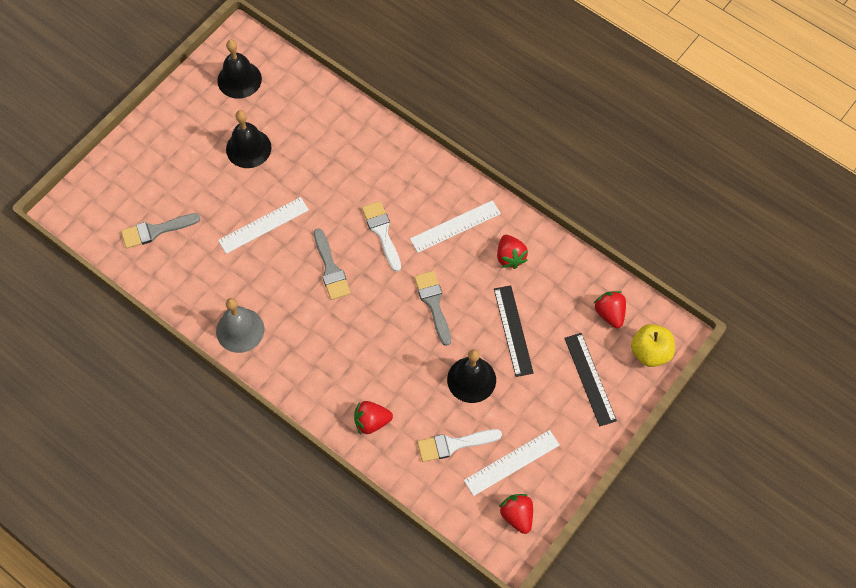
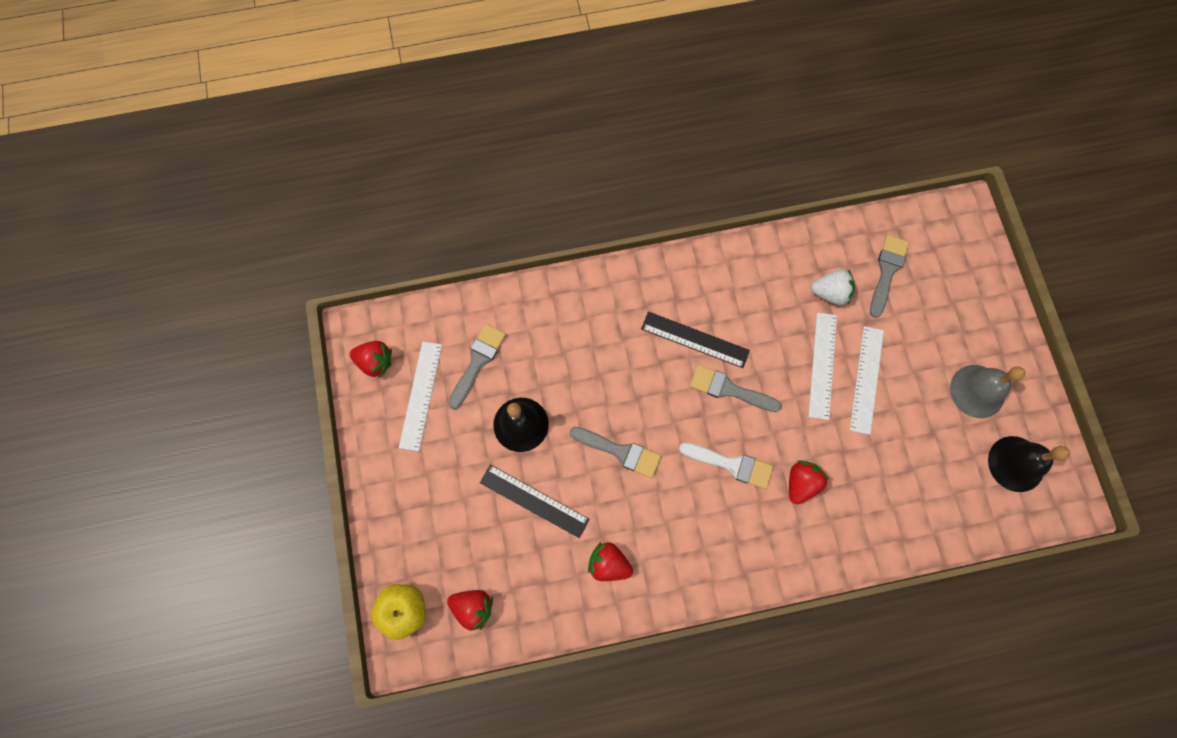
camera: 130 degrees right, 10 degrees up
(203, 255) = (830, 293): none -> white strawberry
(240, 330) = (729, 271): grey bell -> grey bell (977, 391)
(248, 148) = (922, 413): black bell -> none
(371, 422) = (555, 313): red strawberry -> red strawberry (801, 483)
(453, 444) = (478, 361): white brush -> grey brush
(455, 226) = (683, 539): white ruler -> white ruler (866, 379)
(590, 379) = (430, 529): black ruler -> black ruler (695, 340)

